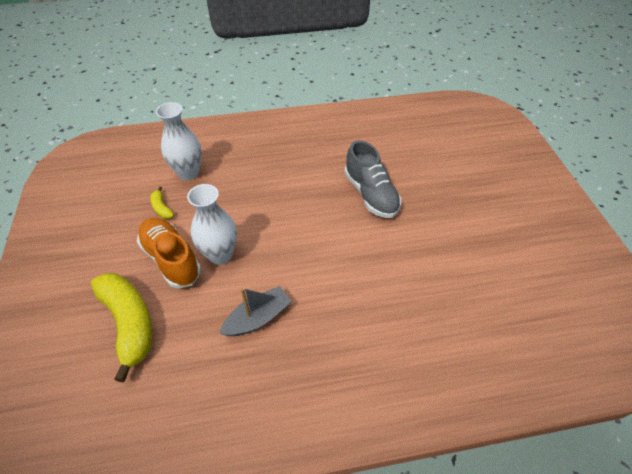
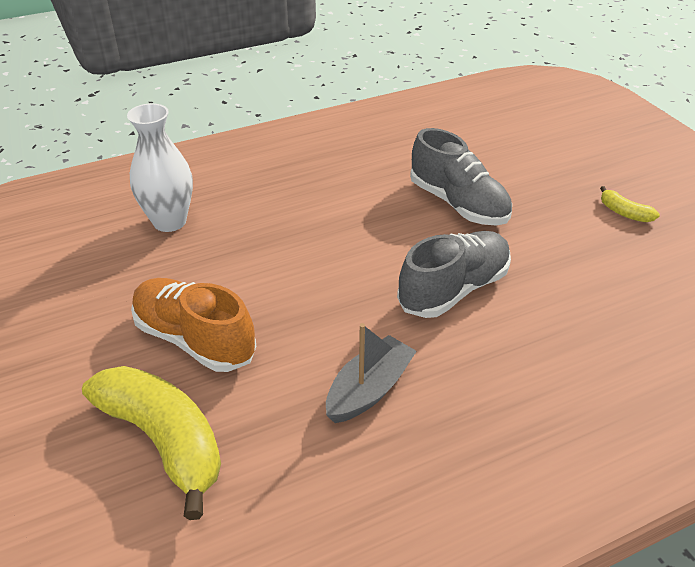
camera: 15 degrees left, 10 degrees down
(162, 208) = (147, 274): yellow banana -> yellow banana (624, 213)
(220, 255) = (271, 319): white vase -> none
(340, 258) = (454, 290): none -> grey shoe

